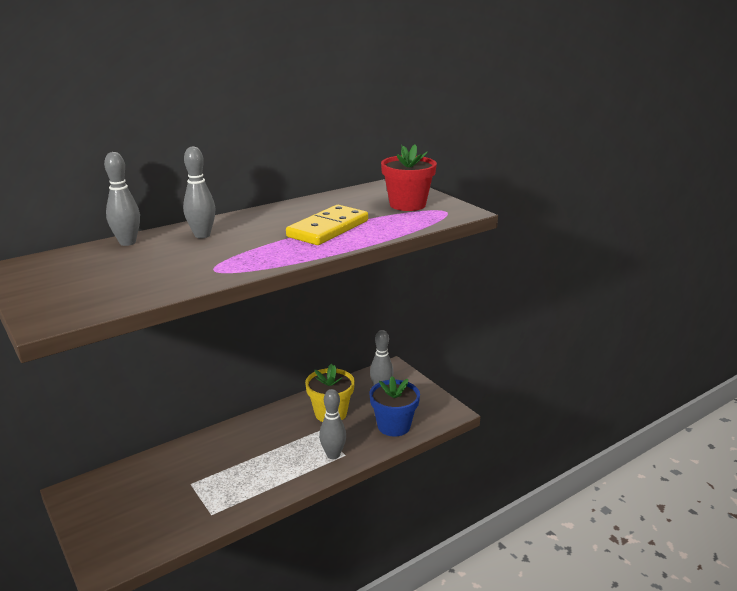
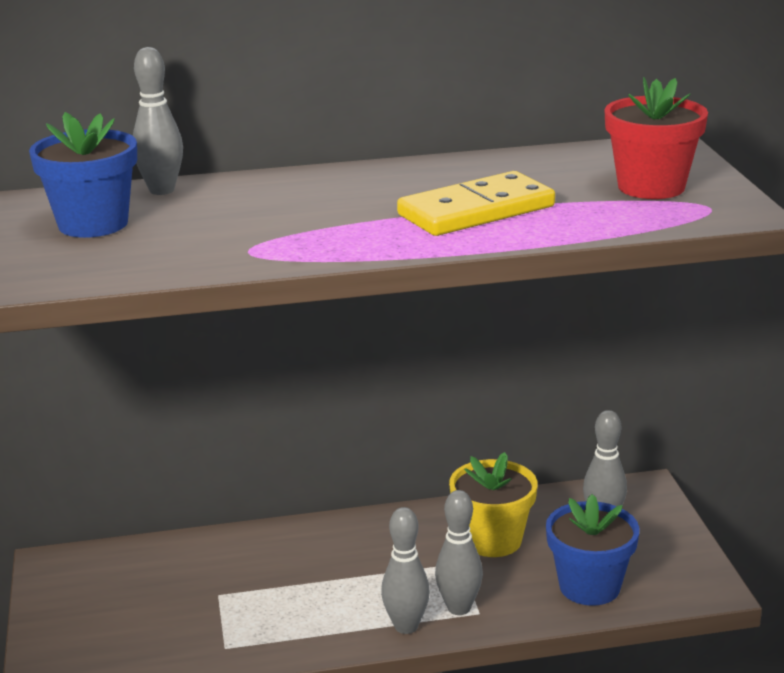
camera: 25 degrees right, 0 degrees up
(97, 269) = (93, 224): none -> blue flower pot
(202, 235) = (274, 194): grey bowling pin -> grey bowling pin (406, 626)

